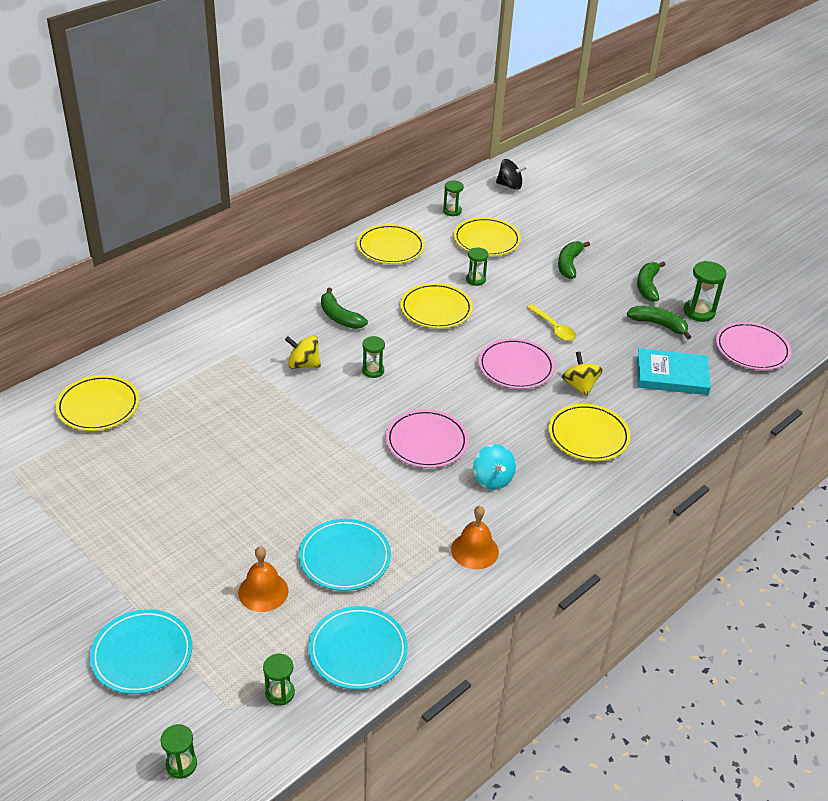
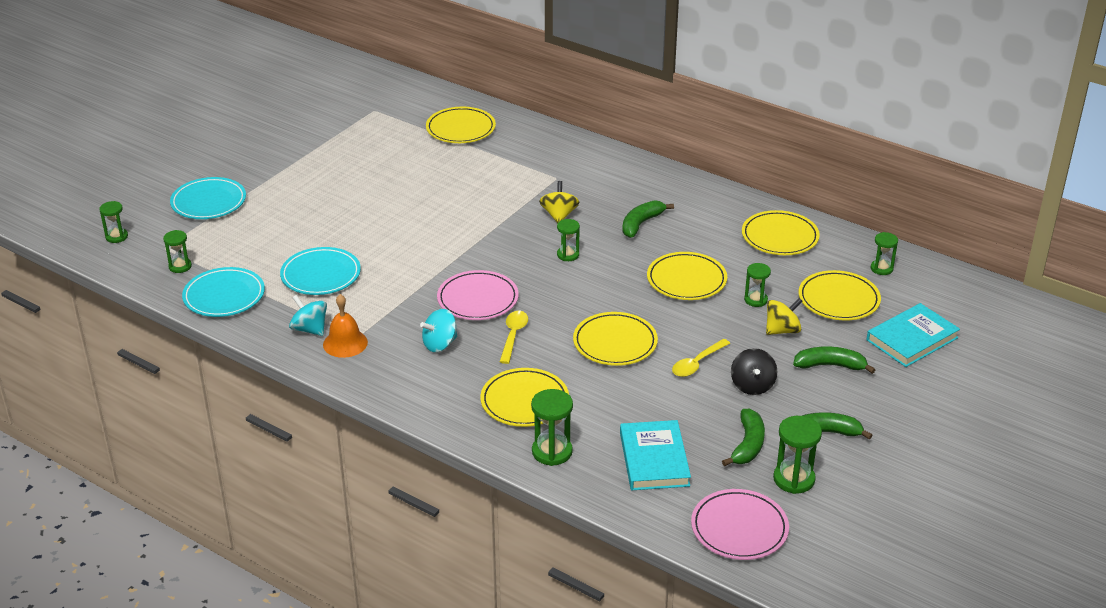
camera: 80 degrees right, 5 degrees down
(263, 591) = (277, 242): orange bell -> none
(443, 577) = (310, 329): none -> turquoise spinning top
(491, 427) = (513, 336): none -> yellow spoon
(510, 185) = (971, 305): black spinning top -> black spinning top (752, 385)
(516, 367) = (615, 343): pink plate -> yellow plate
(544, 221) = (912, 339): none -> turquoise book
(580, 386) = (604, 390): yellow spinning top -> yellow spinning top (782, 330)
(658, 431) = (552, 452): none -> green hourglass

